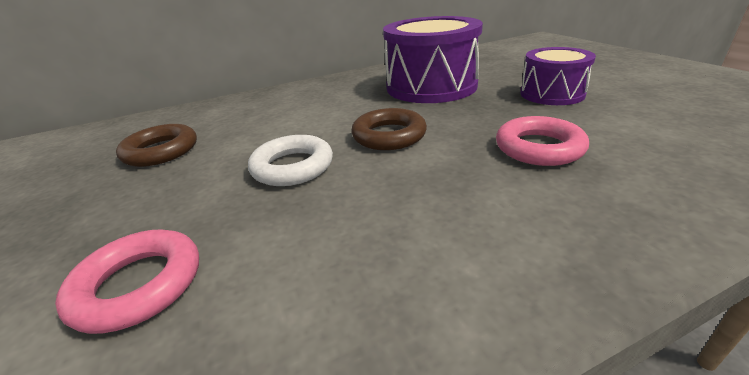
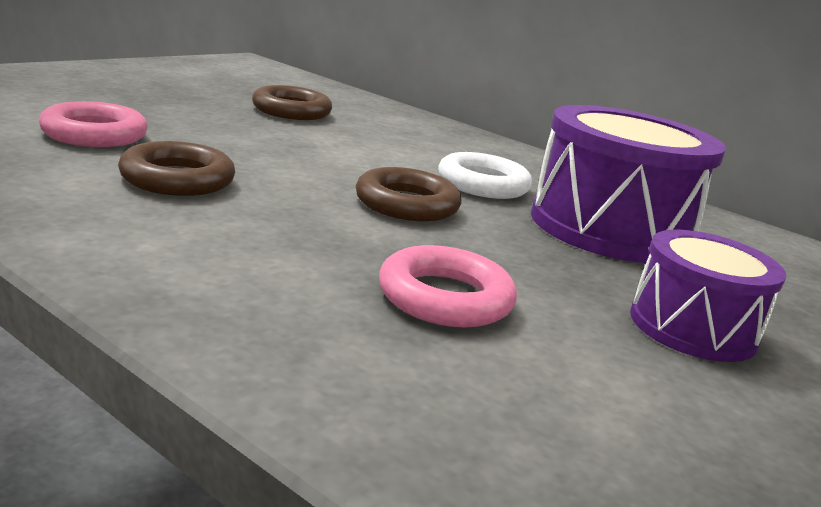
camera: 55 degrees right, 10 degrees down
(292, 167) = (295, 163): white ring -> white ring (483, 184)
(309, 234) = (177, 179): none -> brown ring

